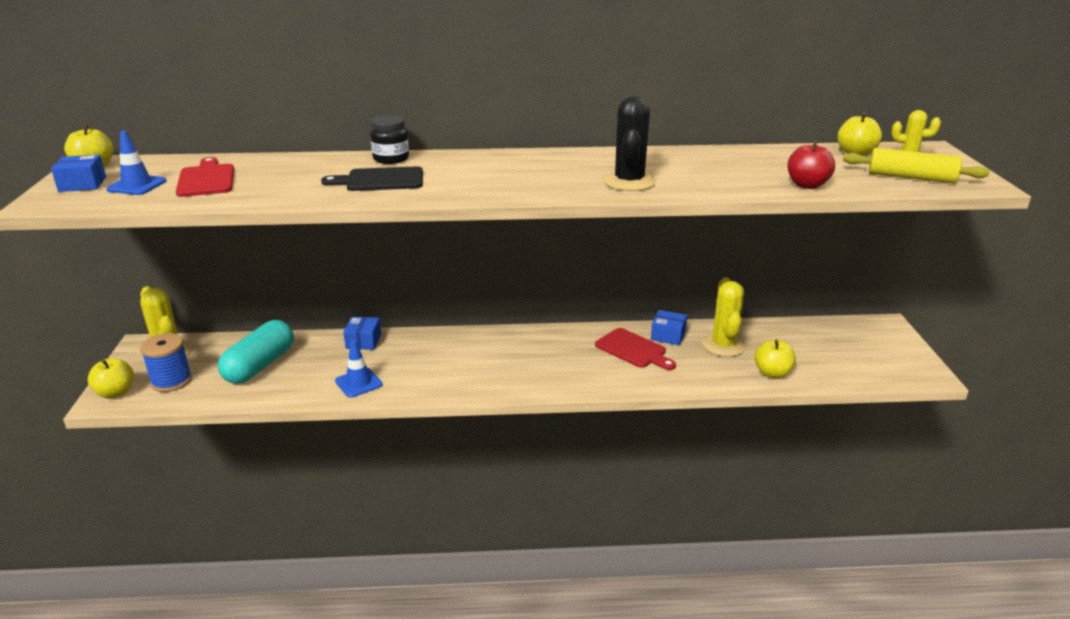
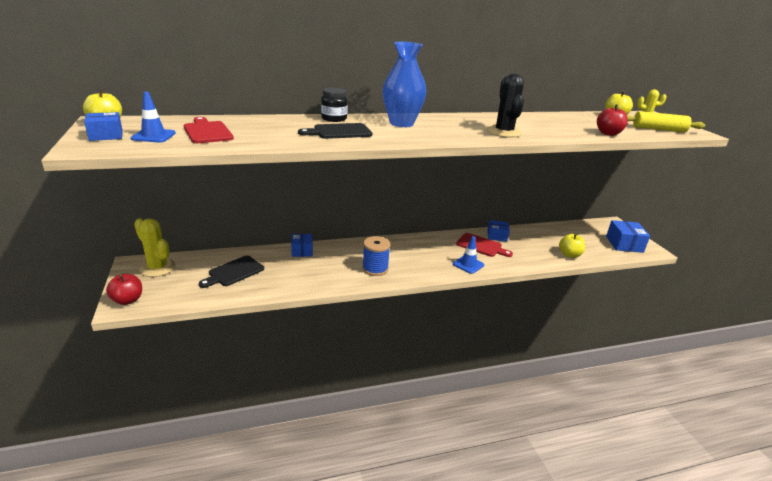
camera: 15 degrees left, 0 degrees up
(115, 393) = (127, 300): yellow apple -> red apple
(171, 381) = (170, 288): blue spool -> blue spool (375, 269)
(260, 365) = (234, 272): turquoise capsule -> black cutting board
(358, 383) = (313, 279): blue traffic cone -> blue traffic cone (468, 264)
(482, 166) = (401, 123): none -> blue vase
(723, 345) = (532, 240): yellow cactus -> none
(882, 362) = (624, 244): none -> blue box

